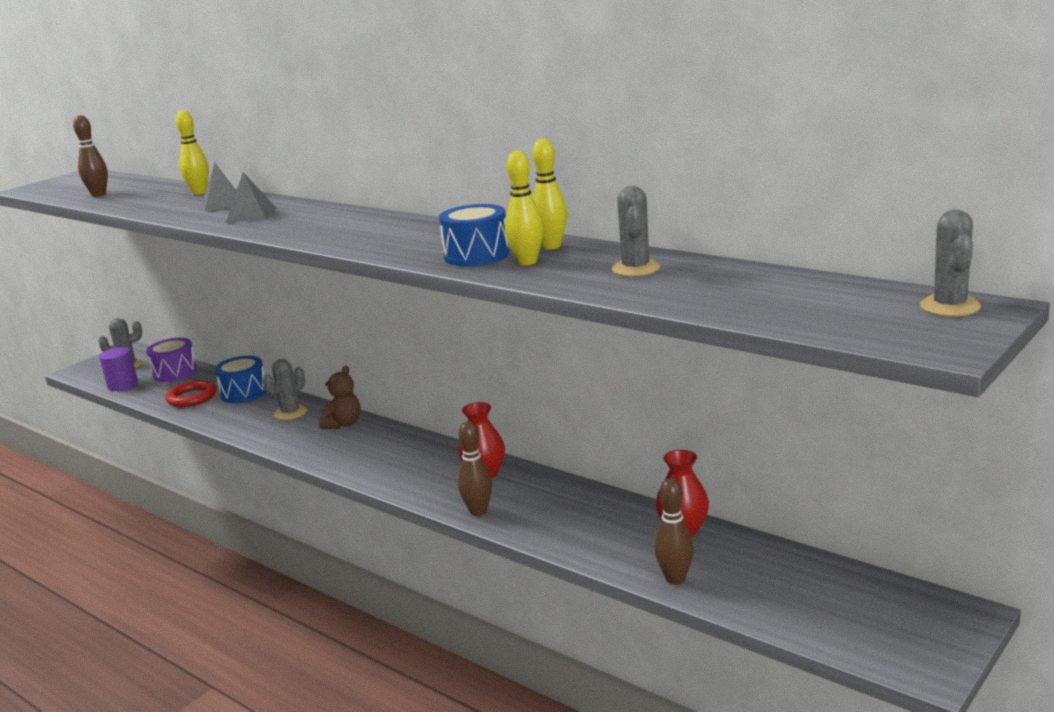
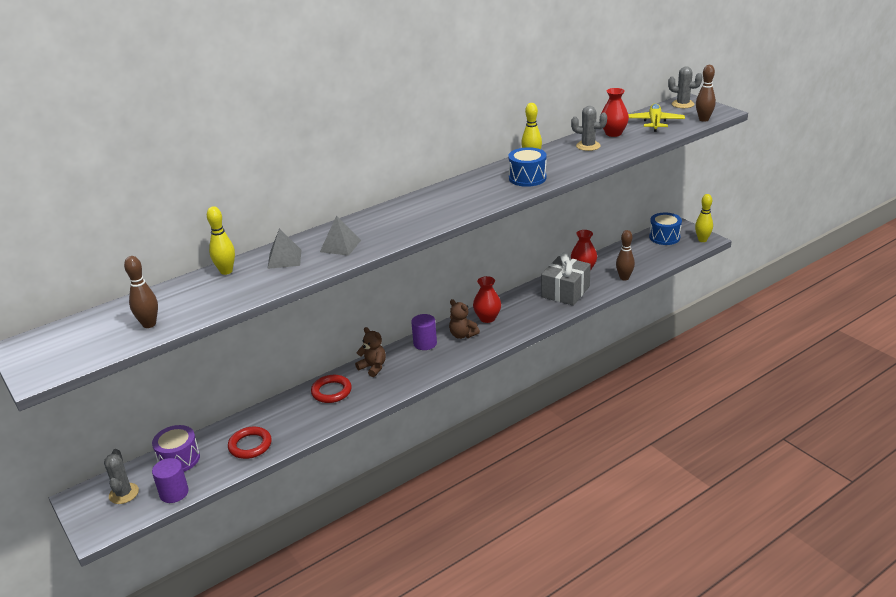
camera: 75 degrees left, 10 degrees up
(244, 393) = (269, 416): blue drum -> blue drum (664, 237)
(290, 413) = (331, 391): grey cactus -> red ring
(405, 443) = (425, 343): none -> purple cylinder
(433, 465) = (462, 335): none -> brown teddy bear
(478, 511) = (530, 324): brown bowling pin -> brown bowling pin (703, 119)
(527, 262) = (553, 167): yellow bowling pin -> yellow bowling pin (702, 240)
(593, 525) = (565, 292): none -> grey gift
(713, 276) = (613, 133): none -> red vase
(803, 297) = (654, 122): none -> yellow plane

